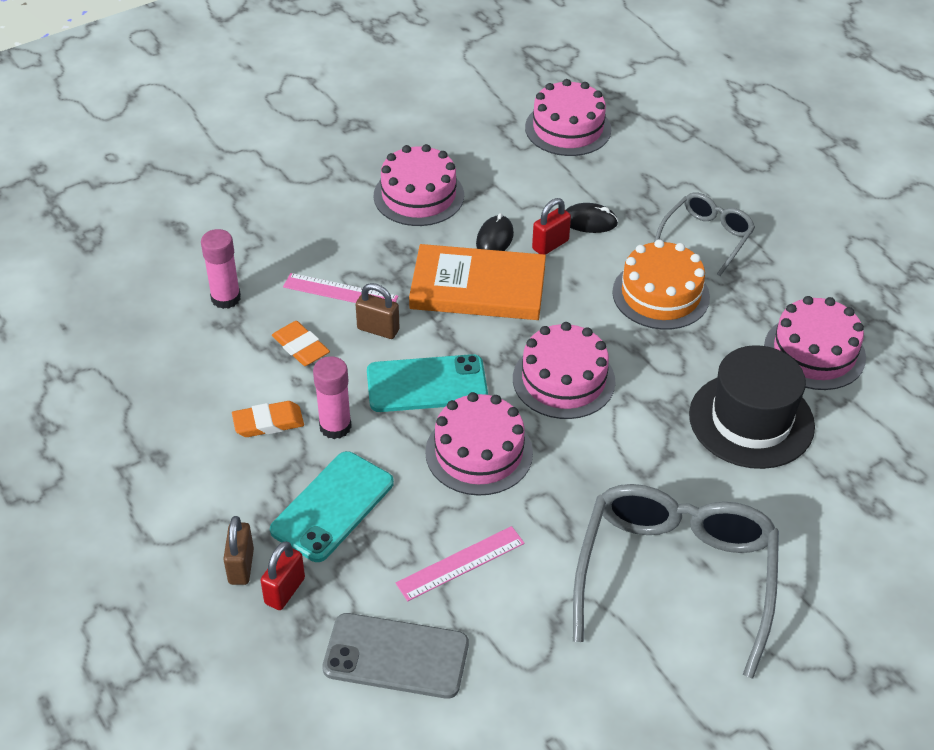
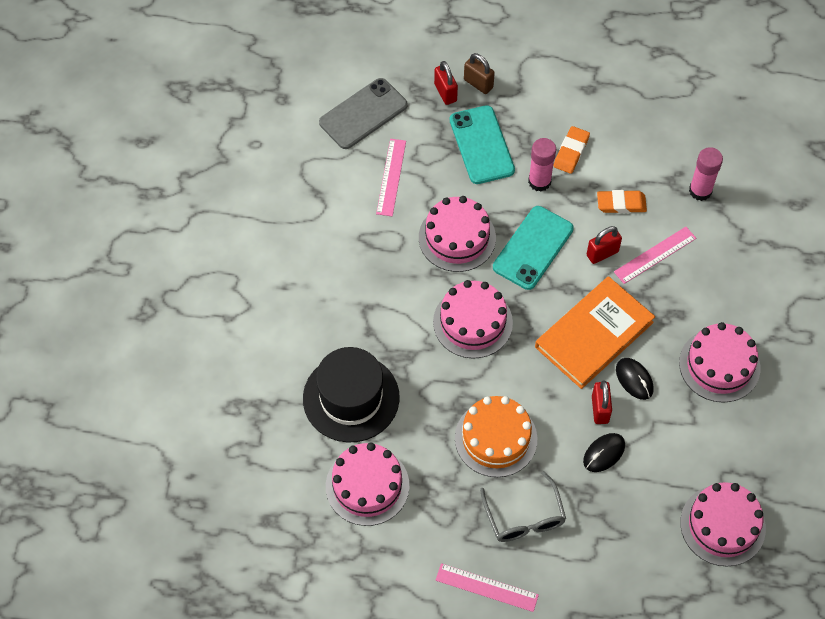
camera: 130 degrees right, 15 degrees up
(378, 329) = (602, 253): brown padlock -> red padlock
(675, 576) = (290, 267): grey glasses -> none
(793, 226) = (486, 587): none -> pink ruler

